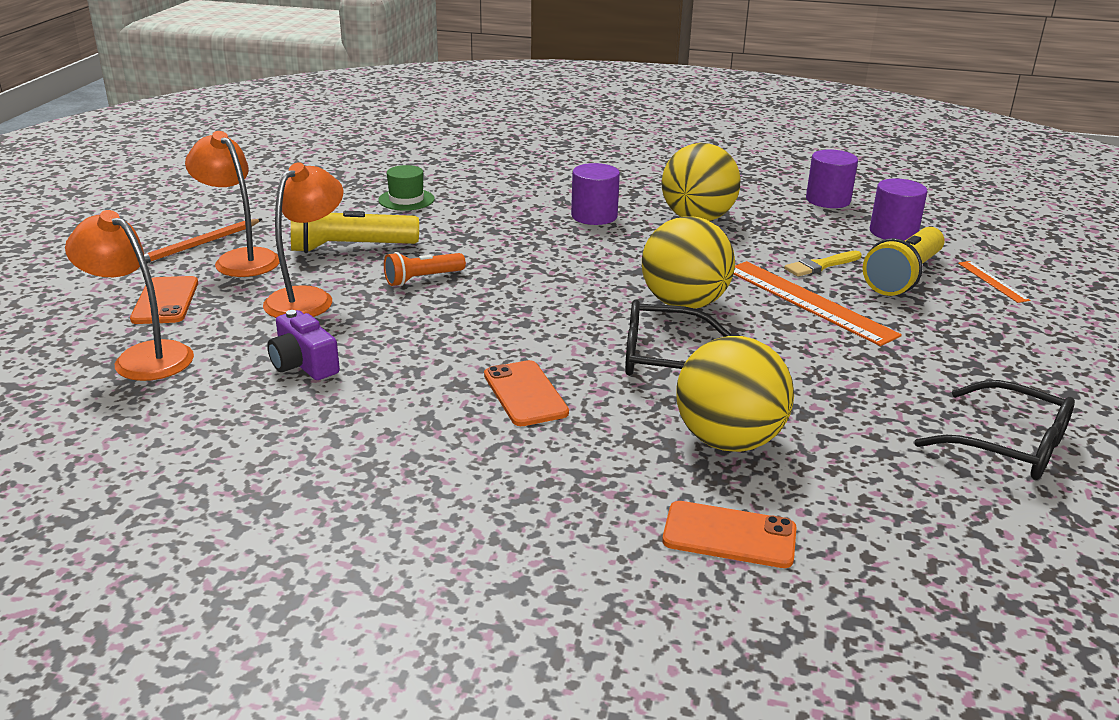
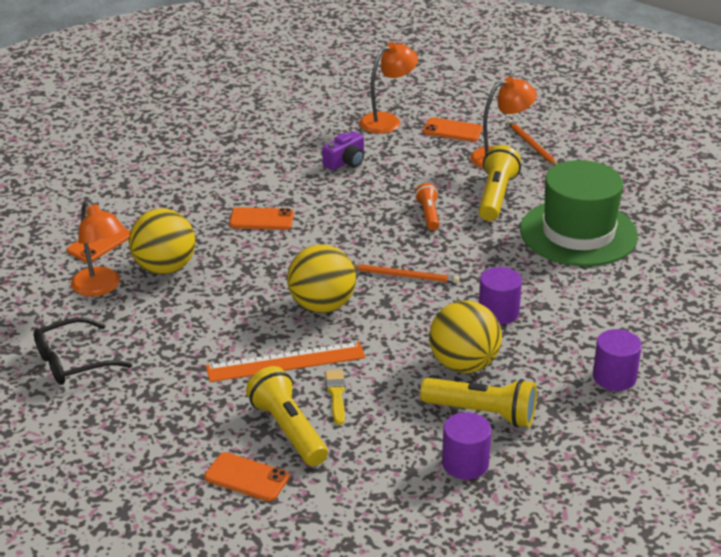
camera: 115 degrees right, 5 degrees up
(303, 364) = (345, 162): purple camera -> purple camera turned 150 degrees clockwise
(308, 298) = (426, 172): orange lamp -> orange lamp (101, 287)
(406, 200) = (578, 233): green hat -> green hat, size x2.50
(574, 269) = (405, 276): none -> orange pencil
(664, 358) = (260, 275): black glasses -> none
(755, 202) = (482, 413): none -> yellow flashlight
(893, 232) = (370, 469): purple cylinder -> purple cylinder (614, 377)
(992, 281) = (246, 477): orange ruler -> orange phone

